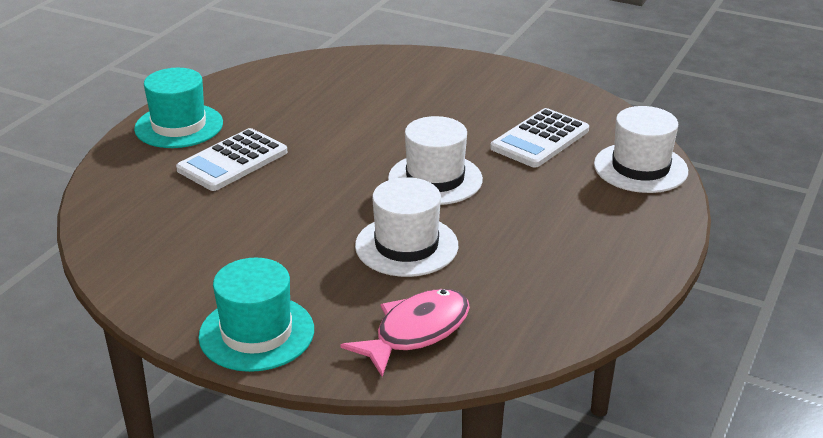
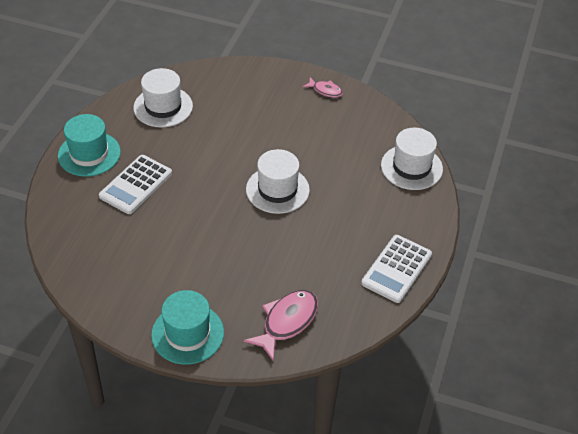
camera: 10 degrees left, 15 degrees up
(406, 246) = (268, 251): white hat -> white hat (163, 107)
(525, 83) = (325, 90): none -> pink fish
(540, 139) = (342, 146): white calculator -> white calculator (396, 269)

